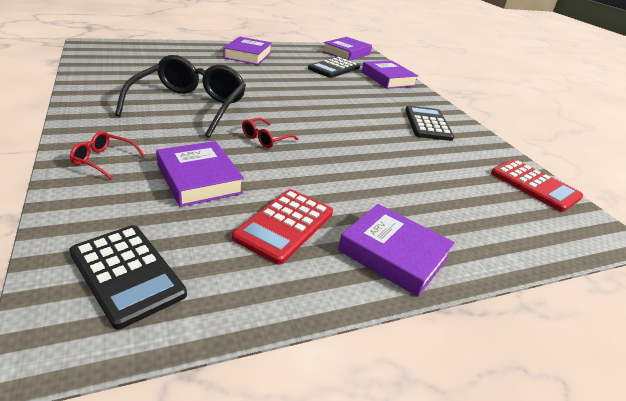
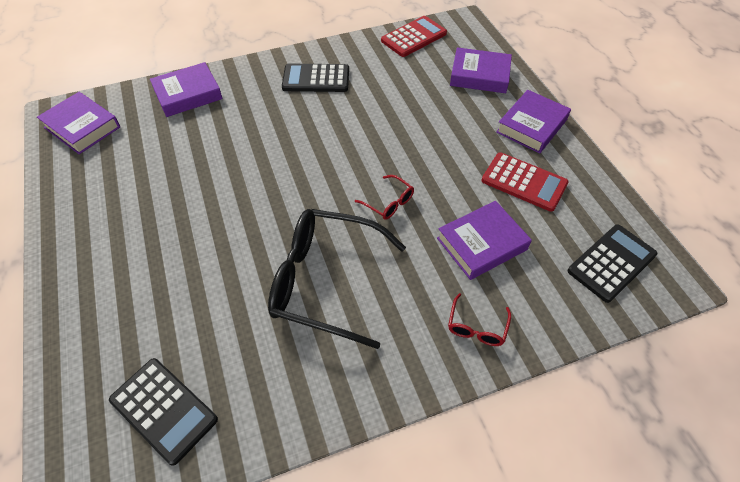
camera: 85 degrees left, 20 degrees up
(248, 55) = (109, 243): purple book -> purple book (479, 75)
(334, 68) = (156, 143): black calculator -> black calculator (164, 410)

